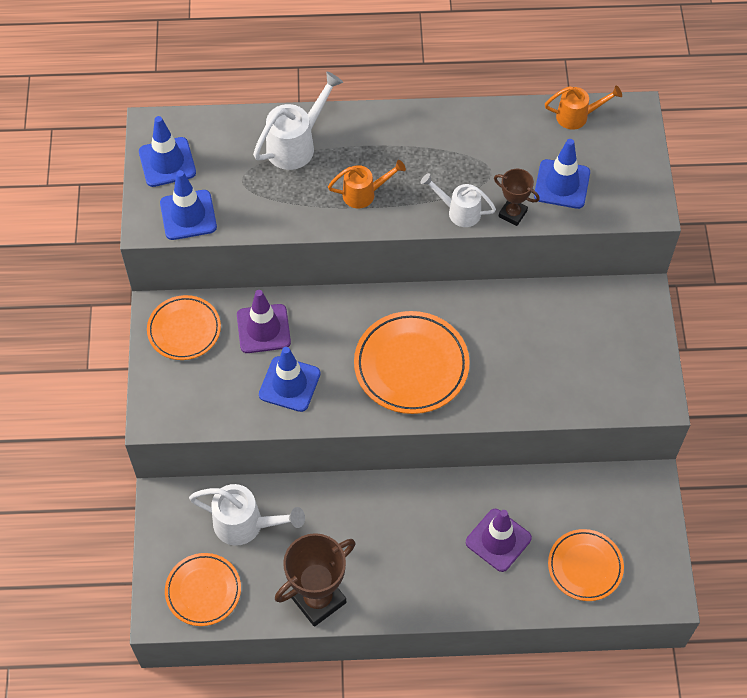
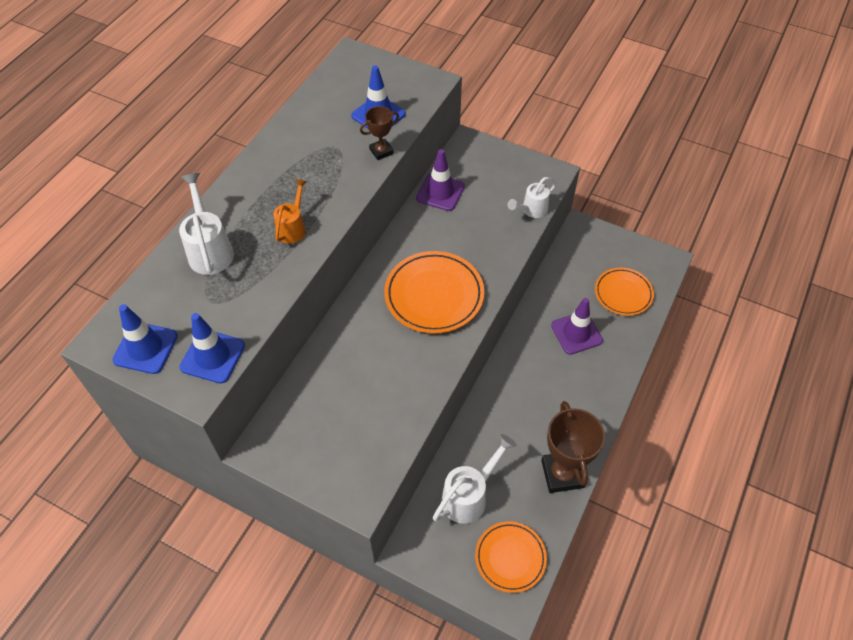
camera: 60 degrees left, 5 degrees down
(184, 330) = (291, 437): orange plate -> none
(263, 329) = (332, 377): purple traffic cone -> purple traffic cone (440, 192)
(289, 384) = (396, 383): blue traffic cone -> none
(459, 211) = (355, 179): white watering can -> white watering can (531, 210)
(577, 116) = (329, 82): orange watering can -> none

